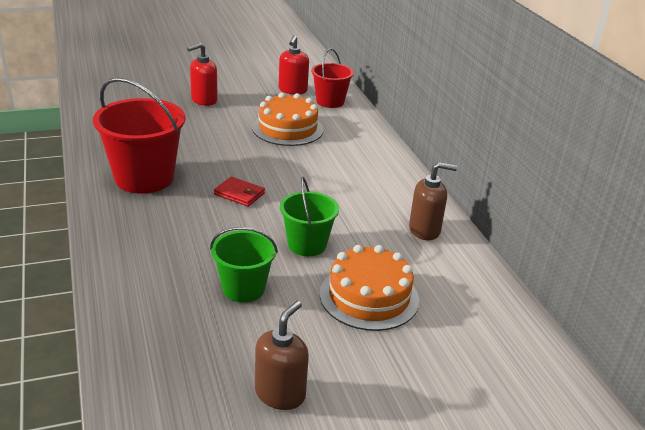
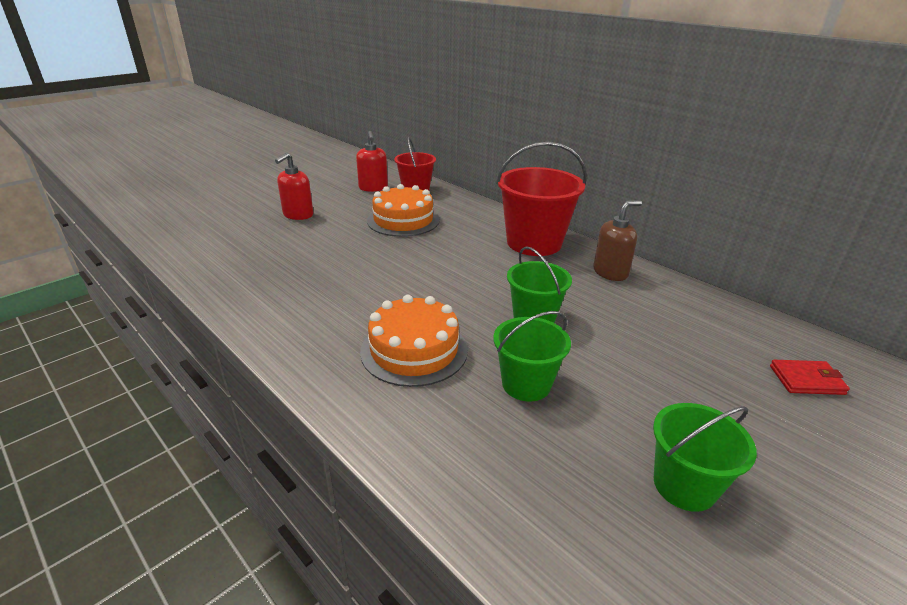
camera: 25 degrees left, 0 degrees up
(144, 178) = (308, 304): red bucket -> red bucket (534, 243)
(239, 194) = (422, 291): red wallet -> red wallet (806, 380)
(280, 393) = (684, 485): brown soap dispenser -> green bucket
(369, 296) = (639, 347): orange cake -> orange cake (414, 350)

